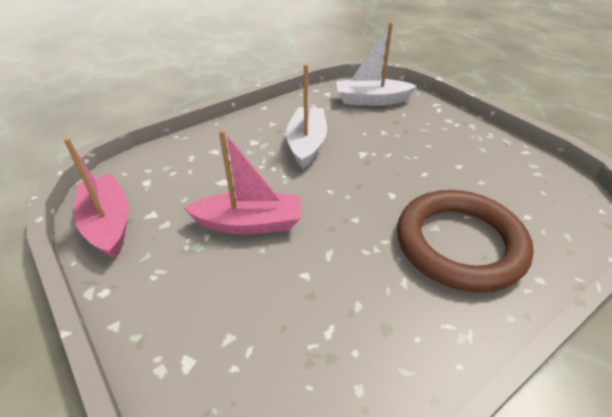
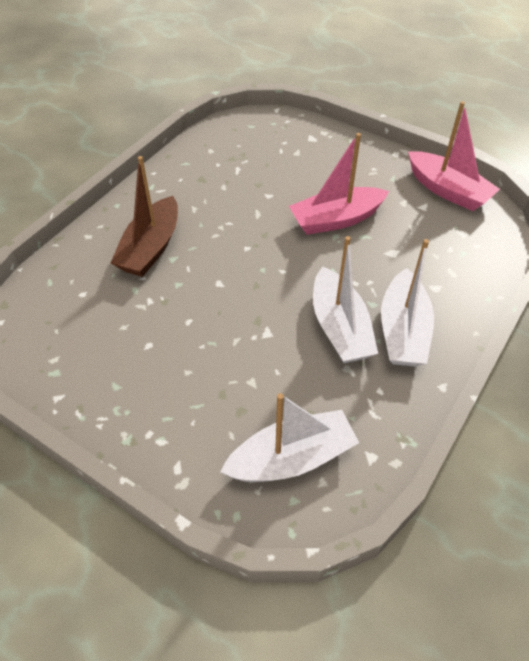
camera: 160 degrees right, 10 degrees up
(263, 133) = (403, 331): none -> white boat
(459, 244) = (151, 248): brown ring -> brown boat

